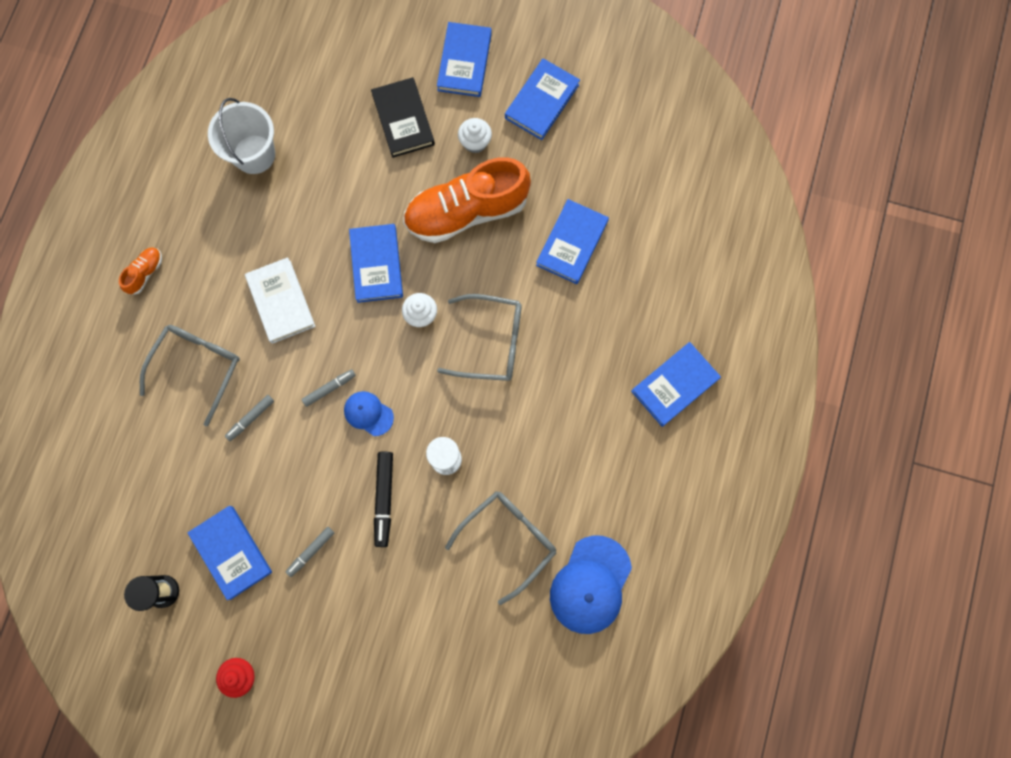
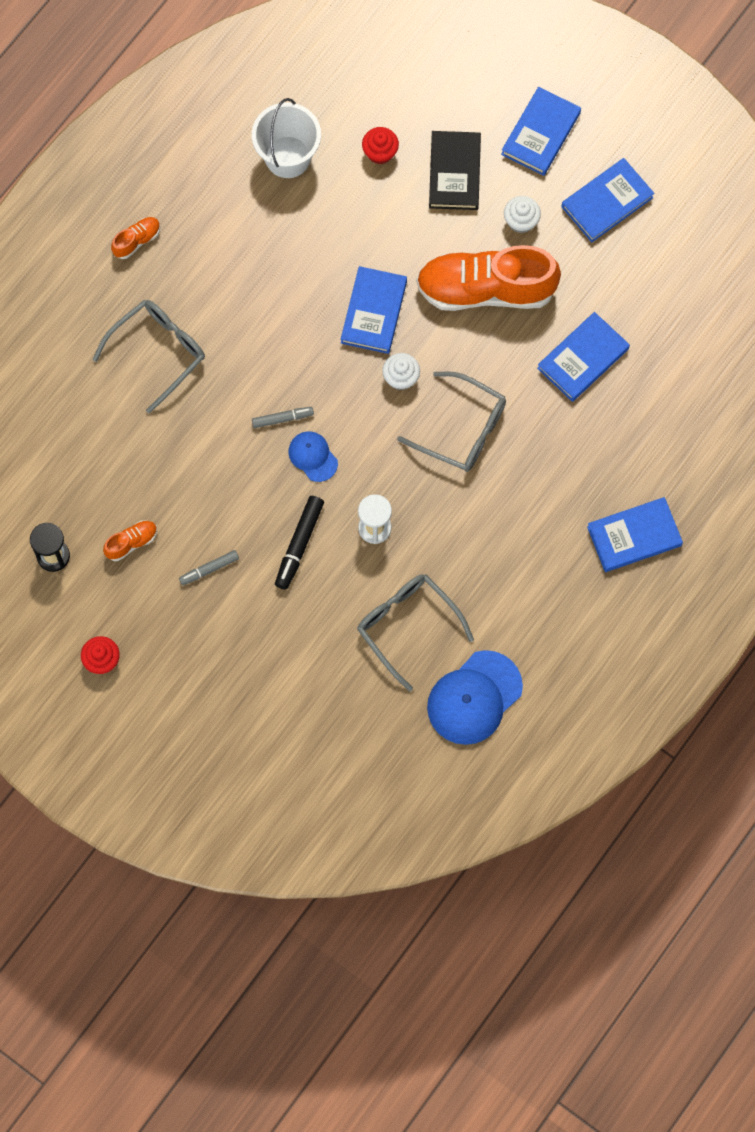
camera: 20 degrees right, 5 degrees down
(231, 552) = (131, 542): blue book -> orange shoe
(251, 418) = (194, 421): grey marker -> none
(281, 302) = (263, 316): white book -> none
(333, 124) = (380, 152): none -> red cupcake
(508, 540) = (408, 627): grey glasses -> grey glasses turned 105 degrees counterclockwise

